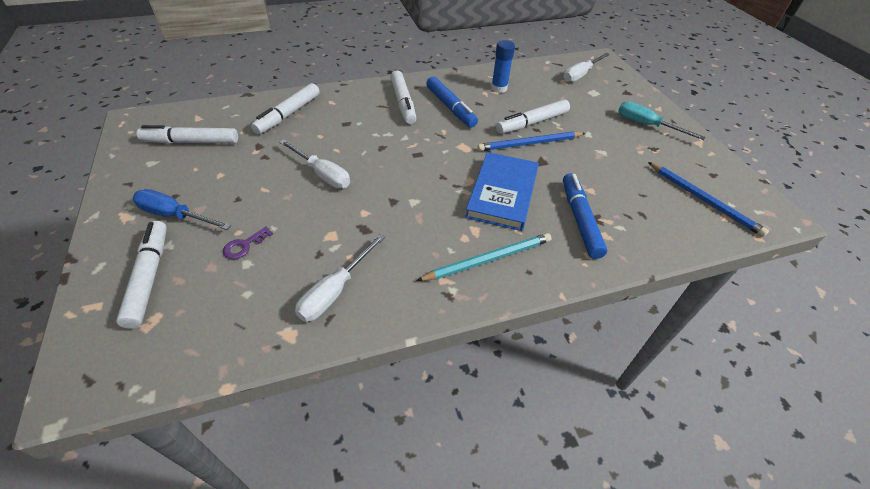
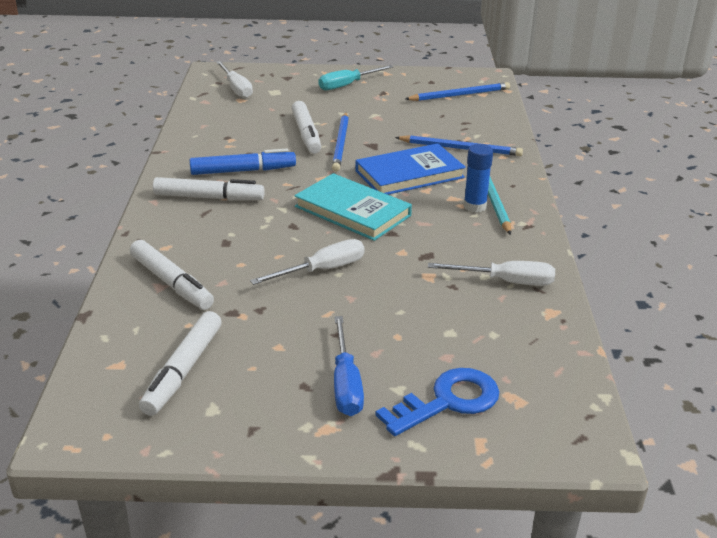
camera: 70 degrees left, 15 degrees down
(149, 277) = (448, 401): white marker -> blue key
(175, 215) = (345, 384): blue screwdriver -> blue screwdriver turned 45 degrees counterclockwise
(244, 245) = (422, 332): purple key -> none
(335, 291) = (506, 282): white screwdriver -> white screwdriver turned 45 degrees counterclockwise
(418, 172) = (352, 211): none -> turquoise book
(499, 88) = (226, 136): blue glue stick -> blue glue stick (475, 206)
(502, 193) = (409, 174): blue book -> blue book turned 60 degrees counterclockwise
(580, 219) = (460, 148): blue marker -> blue pencil

